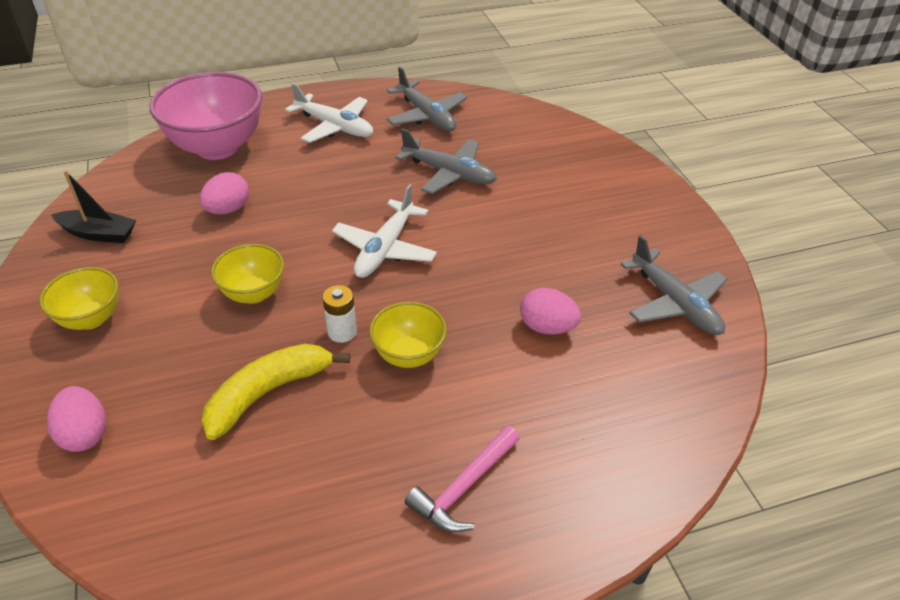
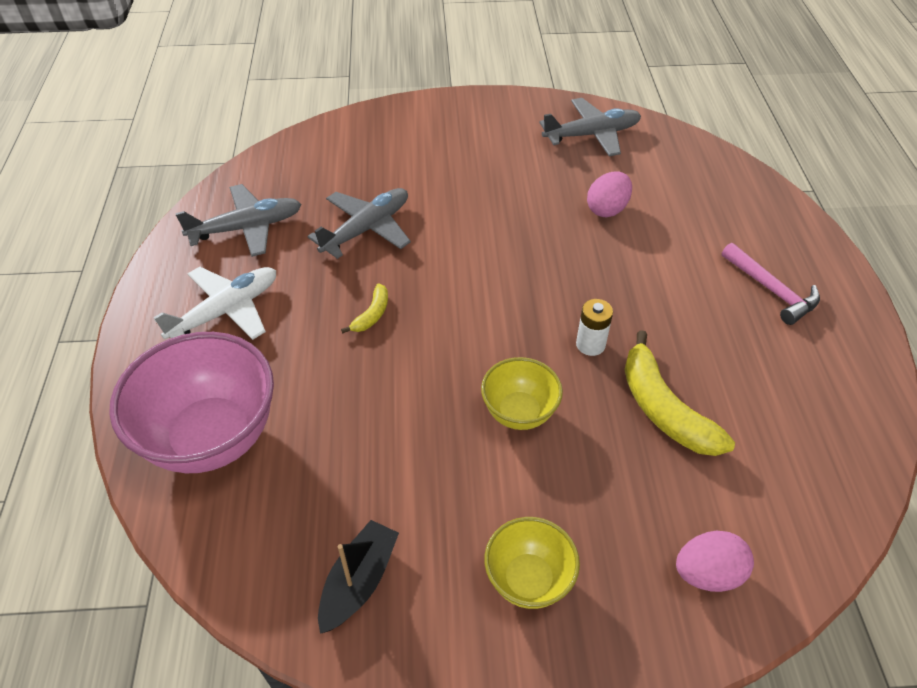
camera: 75 degrees left, 5 degrees up
(228, 209) = (358, 431): pink egg -> none
(348, 194) = (372, 314): none -> yellow banana
(385, 249) = (475, 296): white plane -> none
(409, 355) = (627, 301): yellow bowl -> none

